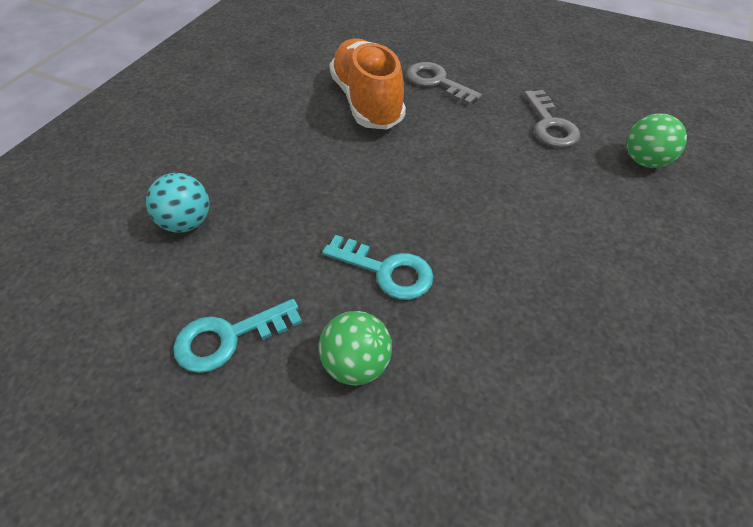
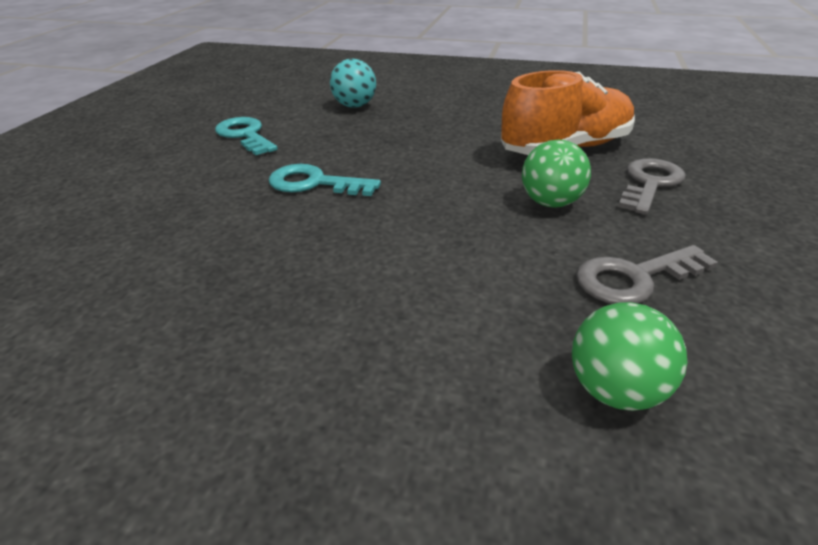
camera: 80 degrees right, 15 degrees down
(356, 364) = (213, 181): green ball -> green ball (551, 203)
(386, 271) = (314, 183): turquoise key -> turquoise key turned 90 degrees clockwise

